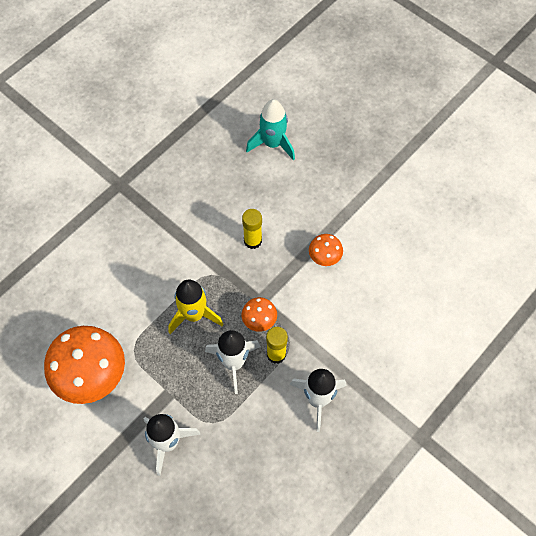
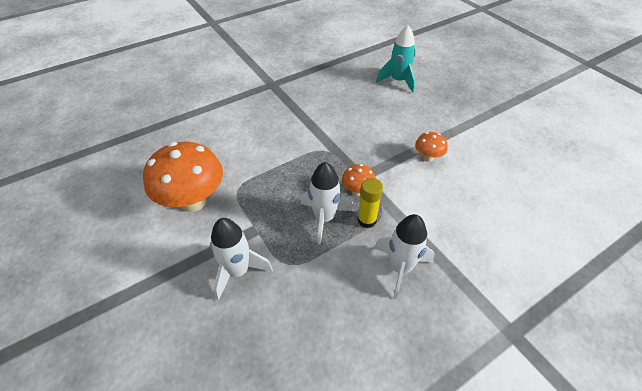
camera: 15 degrees right, 15 degrees down
(194, 315) = (300, 175): yellow rocket -> none
(252, 240) = (366, 135): yellow glue stick -> none

